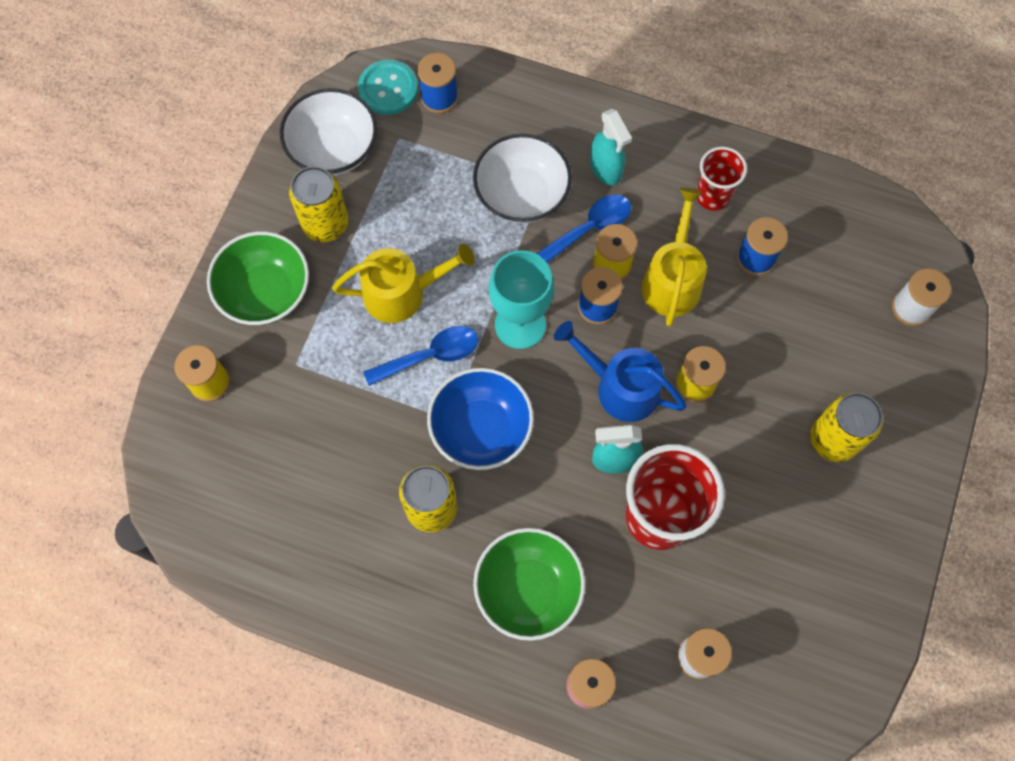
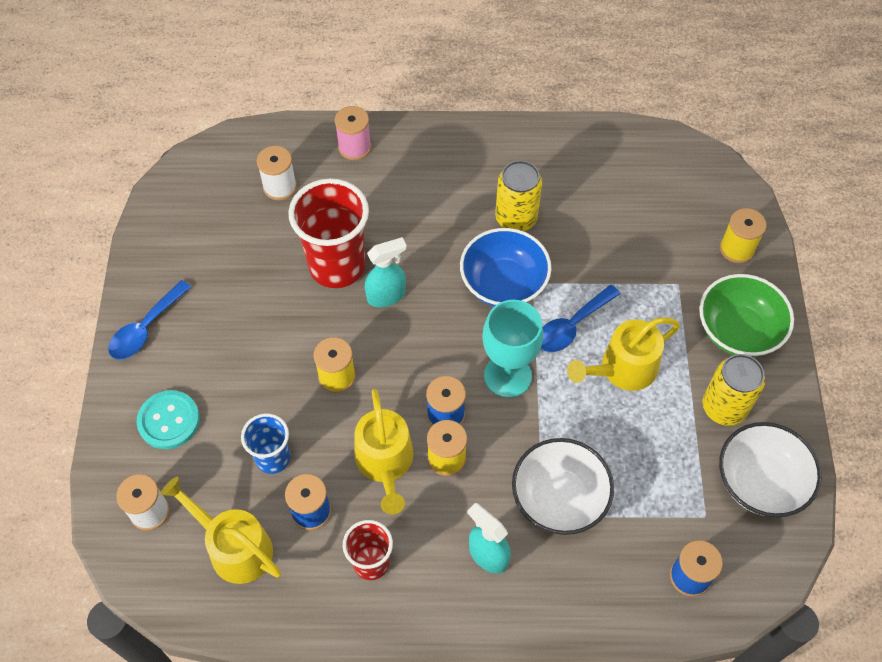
camera: 160 degrees right, 10 degrees down
(388, 89) = (746, 568): turquoise button -> turquoise button (169, 420)
(528, 589) = (420, 190): green bowl -> none
(589, 229) = (481, 486): blue spoon -> blue spoon (146, 328)
(620, 387) = (401, 352): blue watering can -> none
(781, 320) = (273, 458): none -> blue cup
(833, 439) = (205, 369): yellow can -> none
(835, 249) = (234, 547): none -> yellow watering can

